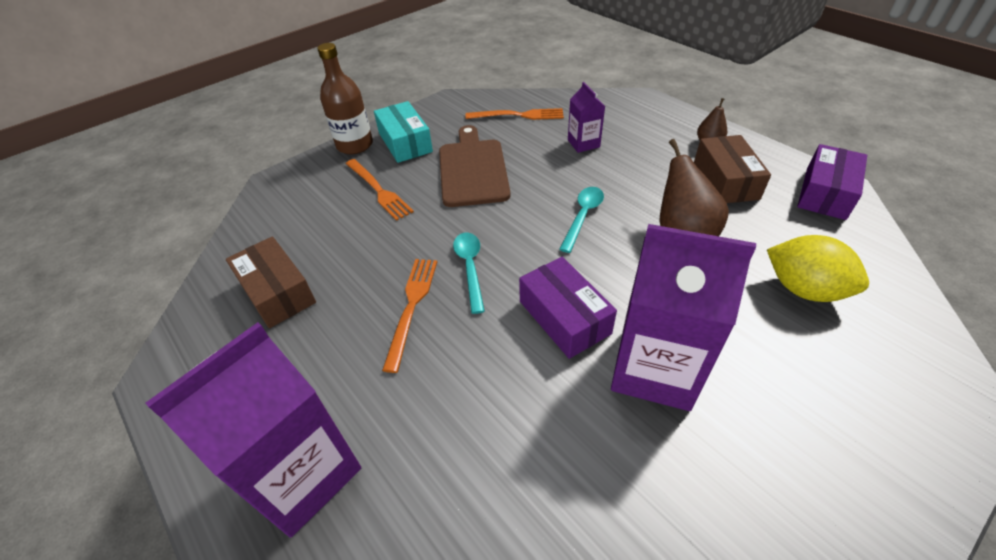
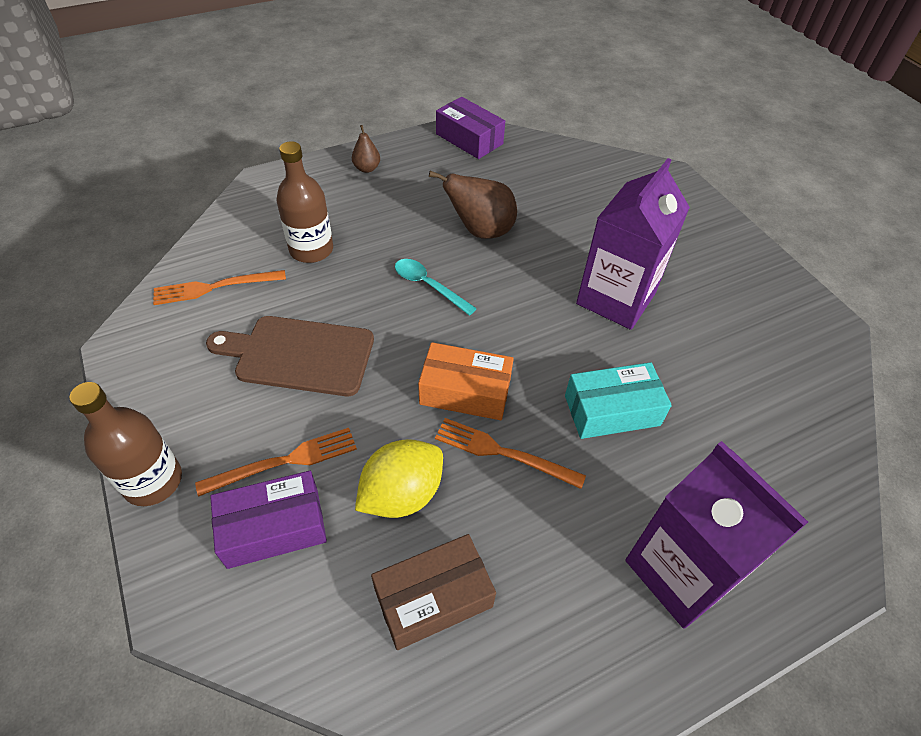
camera: 80 degrees left, 5 degrees up
(405, 142) = (191, 416): turquoise box -> turquoise box (612, 410)
(470, 268) = (465, 391): turquoise spoon -> orange box
(518, 115) = (215, 287): orange fork -> orange fork turned 120 degrees counterclockwise
(564, 317) = (551, 336): purple box -> purple box (274, 527)
(583, 143) = (311, 250): purple carton -> brown bottle
(725, 181) = (426, 181): brown box -> none
(803, 289) = (563, 194): yellow lemon -> yellow lemon (402, 494)

